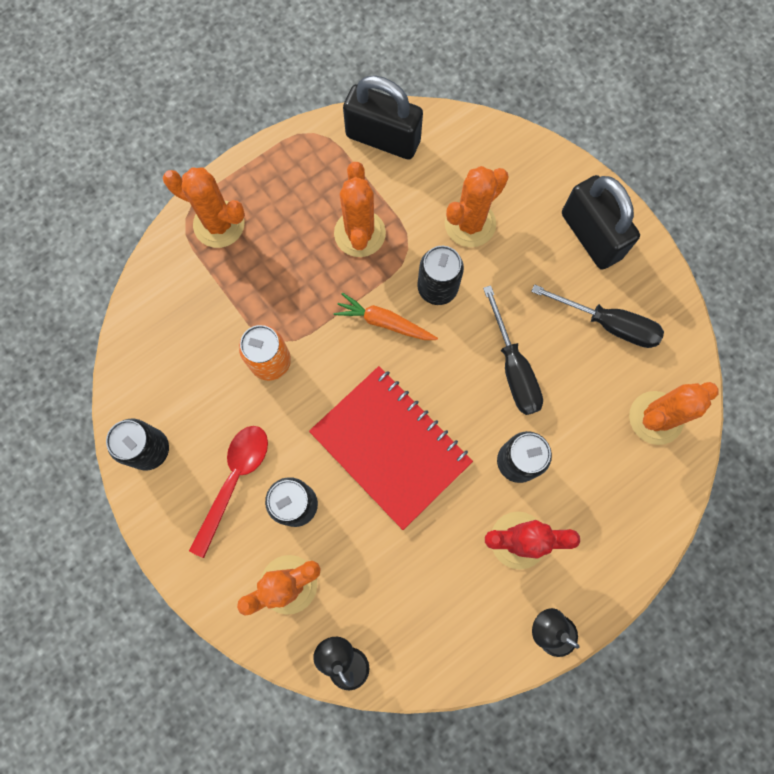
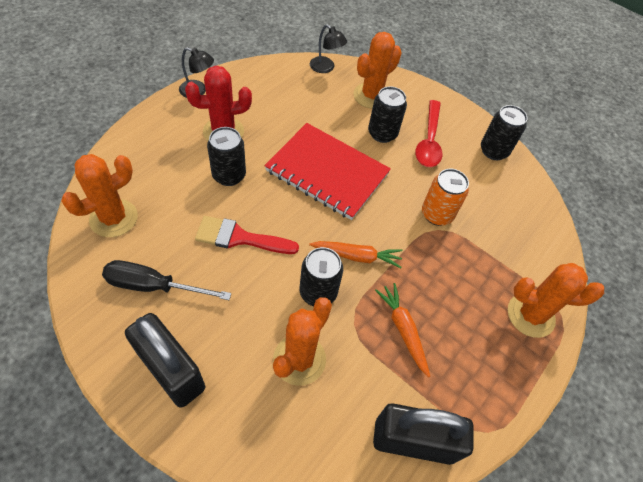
camera: 160 degrees right, 20 degrees down
(359, 233) = (403, 330): orange cactus -> orange carrot
(513, 368) = (239, 238): black screwdriver -> red brush

